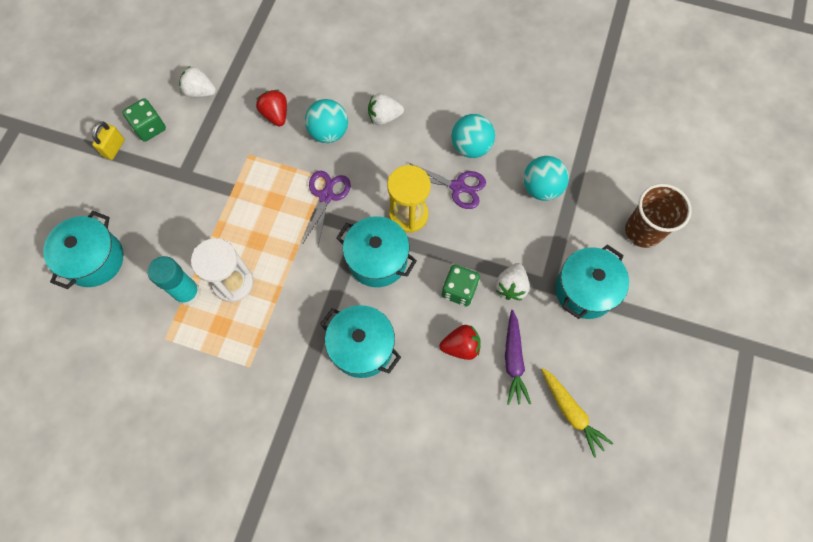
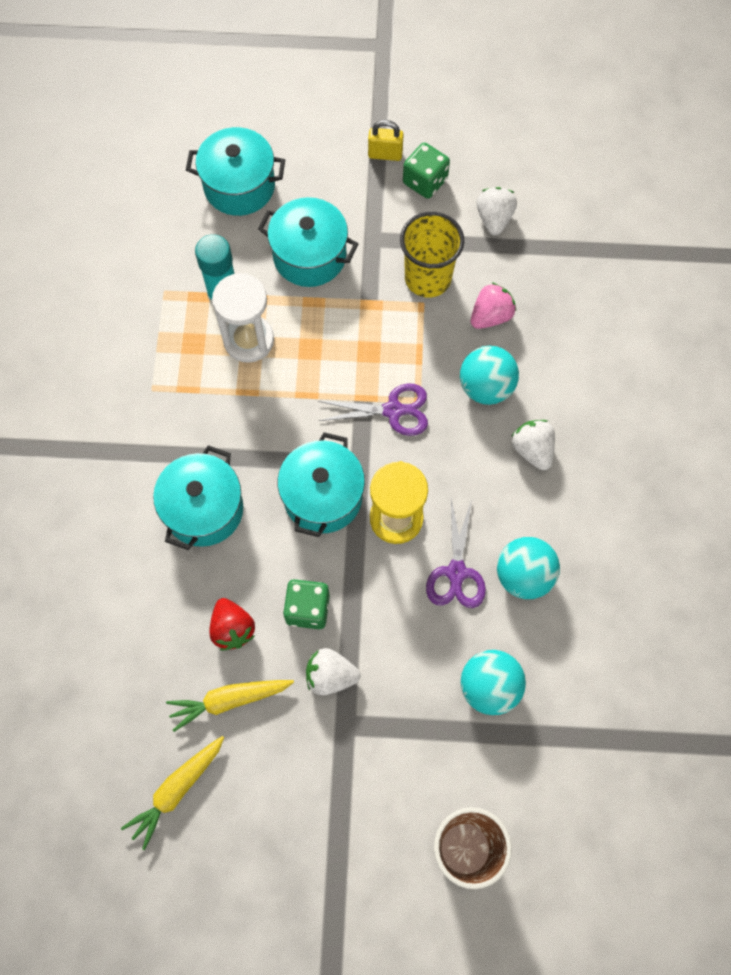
camera: 75 degrees right, 0 degrees up
(230, 146) = (428, 278): none -> yellow cup
(275, 115) = (490, 316): red strawberry -> pink strawberry
(513, 360) = (229, 700): purple carrot -> yellow carrot
(584, 290) = (351, 778): turquoise pot -> turquoise pot (309, 256)

